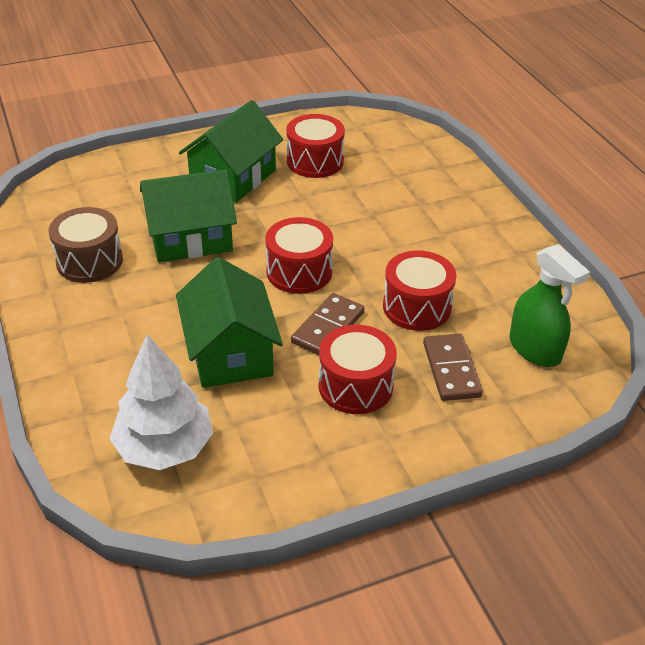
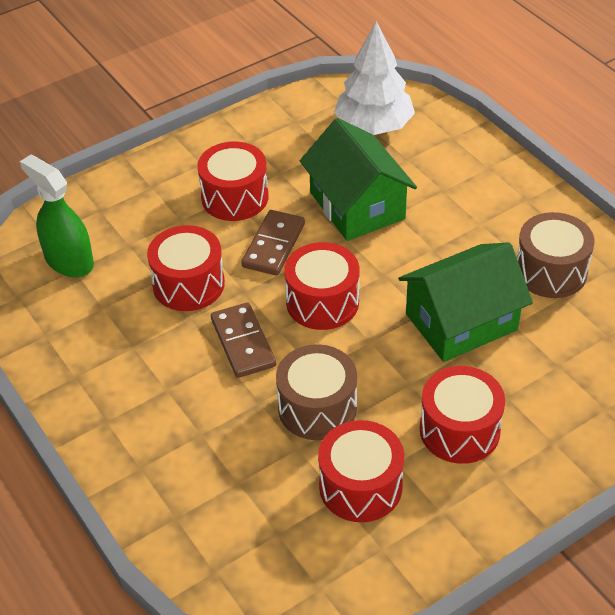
camera: 170 degrees right, 5 degrees up
(233, 177) = (459, 430): green house -> red drum
(329, 204) = (317, 408): none -> brown drum
(451, 370) = (150, 226): brown domino -> brown domino (243, 342)

